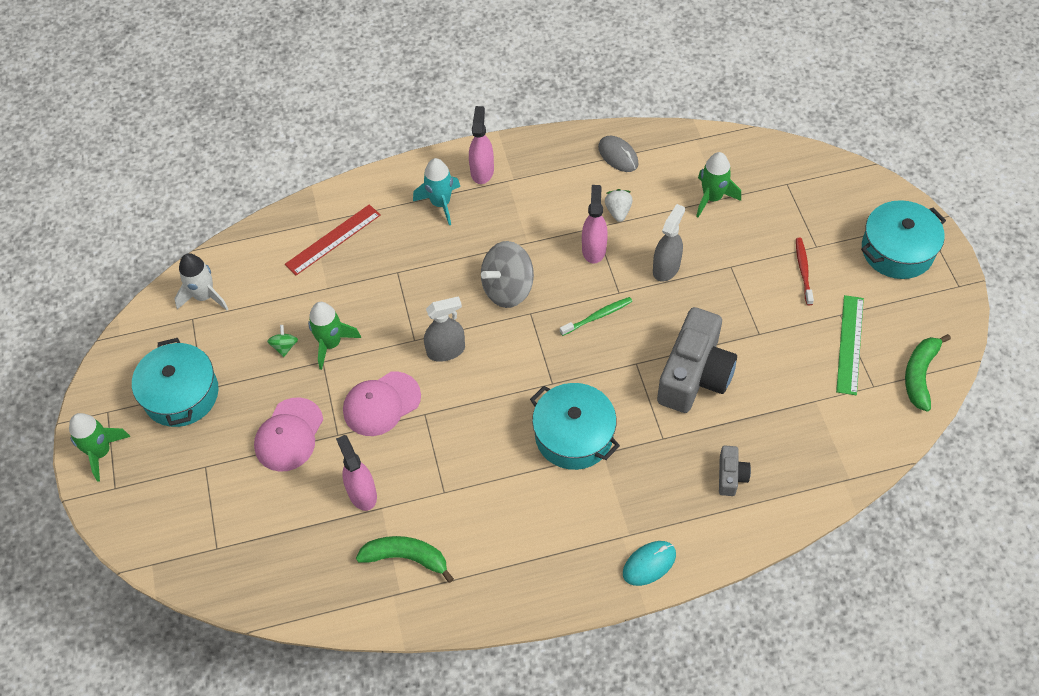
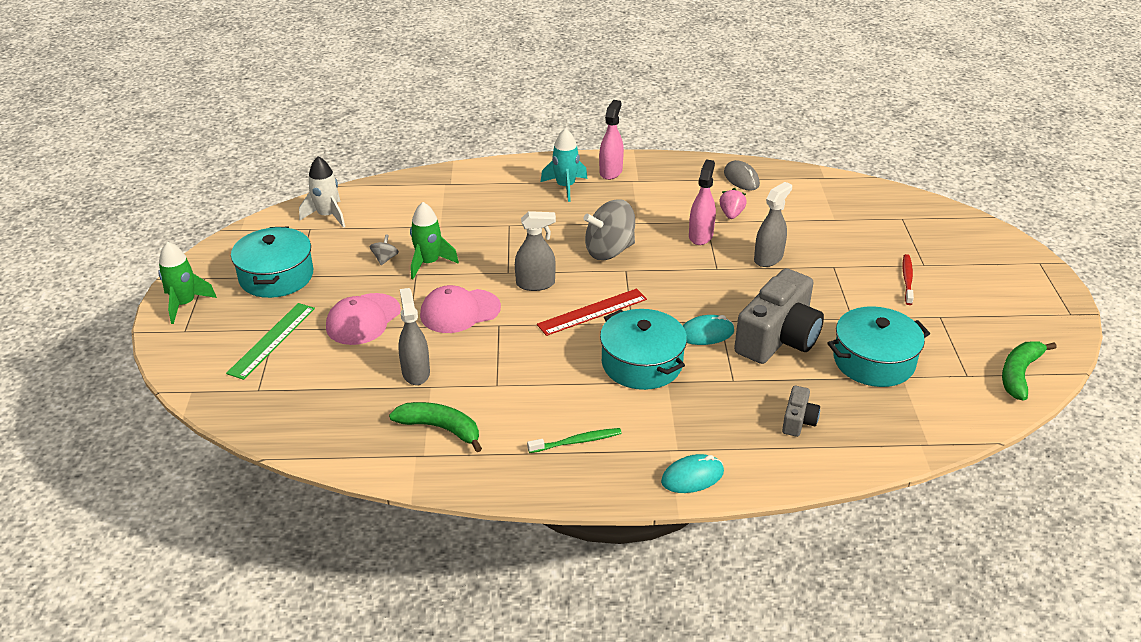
camera: 10 degrees right, 20 degrees down
(284, 347) = (385, 259): green spinning top -> grey spinning top
(333, 239) = (458, 196): red ruler -> red ruler (592, 312)
(362, 493) = (415, 372): pink spray bottle -> grey spray bottle
(597, 316) = (691, 282): green toothbrush -> green toothbrush (577, 441)
(618, 211) = (731, 214): white strawberry -> pink strawberry
(626, 383) = (706, 333): none -> turquoise mouse
(712, 198) = (825, 218): green rocket -> none
(849, 344) = (946, 340): green ruler -> green ruler (272, 340)
(897, 250) = (1008, 279): turquoise pot -> turquoise pot (873, 361)

